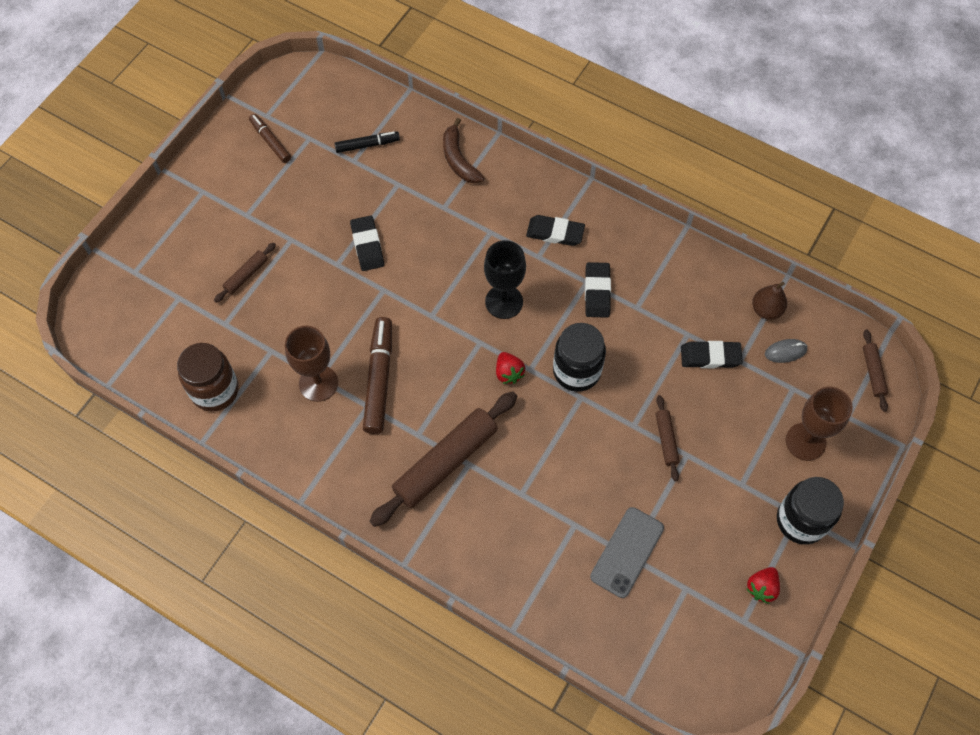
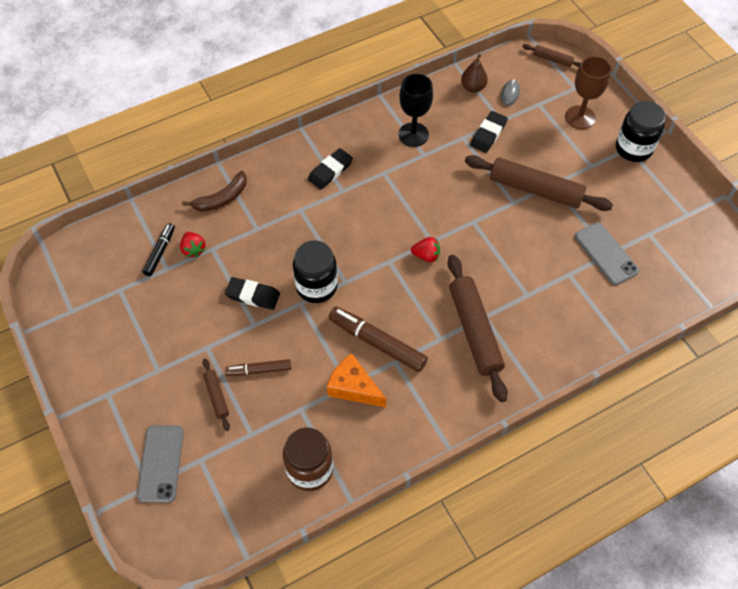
camera: 60 degrees left, 5 degrees down
(159, 269) = (161, 463): none -> grey phone
(270, 141) = (100, 319): brown marker -> brown marker (259, 370)
(318, 383) = (353, 387): brown goblet -> orange cheese
(459, 159) = (221, 198): brown banana -> brown banana turned 45 degrees counterclockwise
(504, 302) = (365, 230): black goblet -> black goblet (413, 134)
(576, 371) = (451, 214): black jar -> black jar (316, 286)
(597, 292) = (396, 171): black eraser -> none
(666, 440) = (535, 189): brown rolling pin -> brown rolling pin, size x2.12
(761, 588) = (669, 193): red strawberry -> red strawberry (193, 249)

